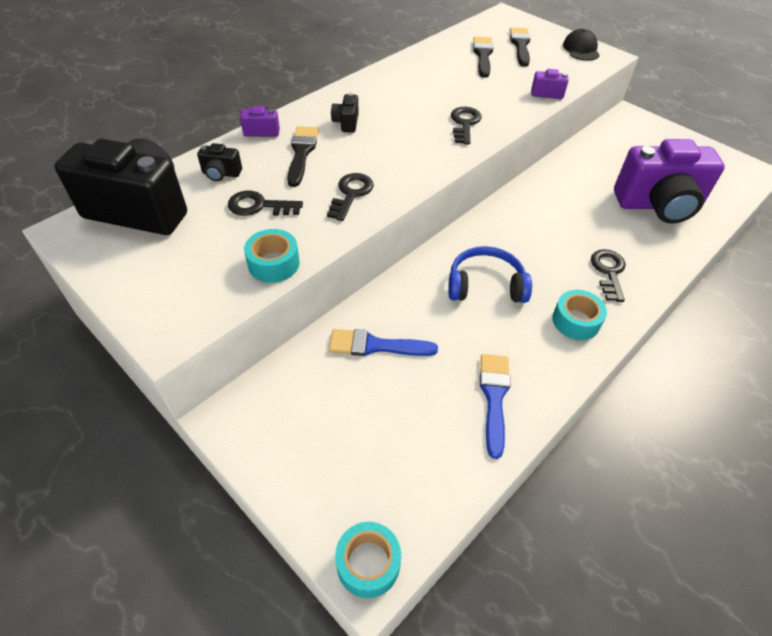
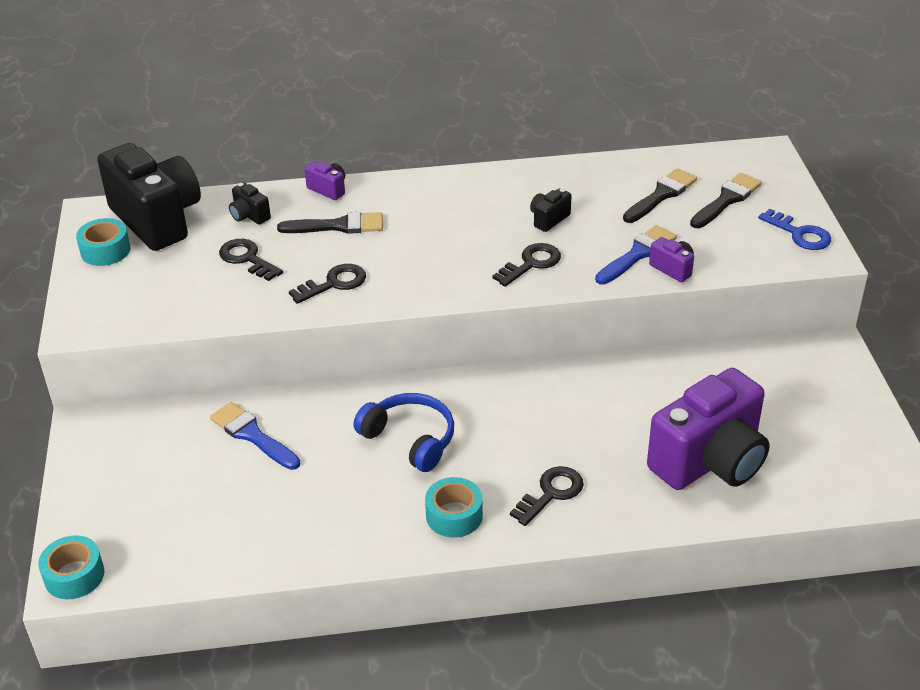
camera: 40 degrees right, 10 degrees down
(273, 263) = (204, 312): turquoise tape -> turquoise tape (105, 250)
(301, 153) = (337, 226): black brush -> black brush turned 45 degrees clockwise
(346, 123) = (414, 213): black camera -> black camera (549, 219)
(494, 398) = (297, 530): blue brush -> blue brush (637, 254)
(581, 49) = (800, 234): black cap -> blue key
(658, 205) = (709, 461): purple camera -> purple camera turned 75 degrees counterclockwise

